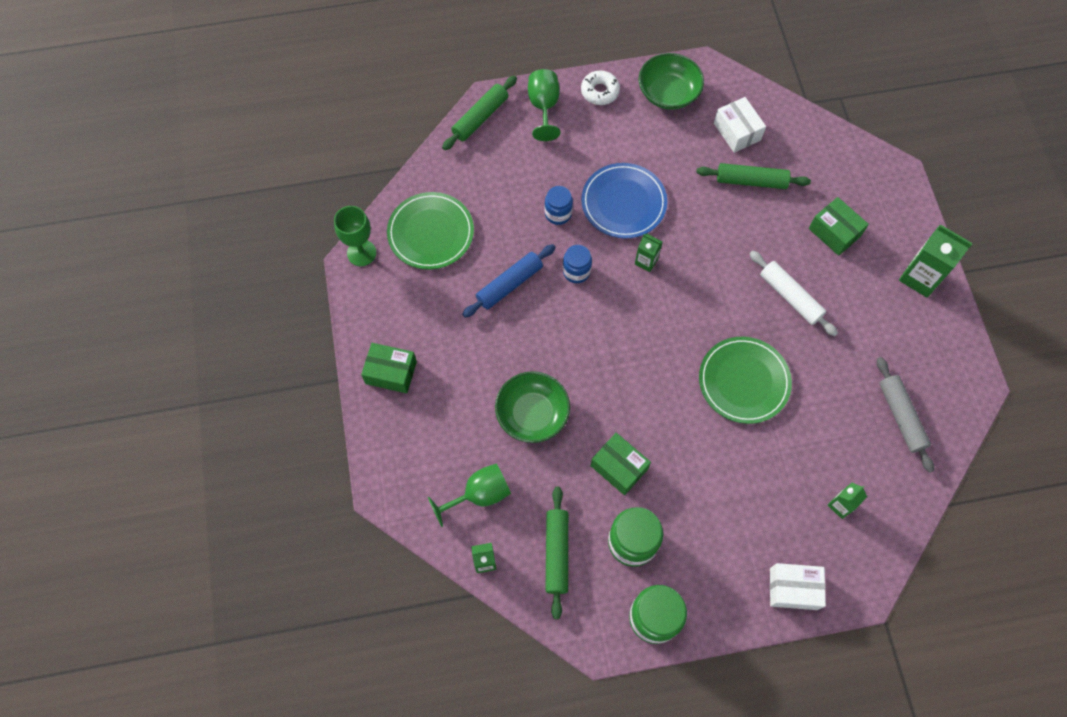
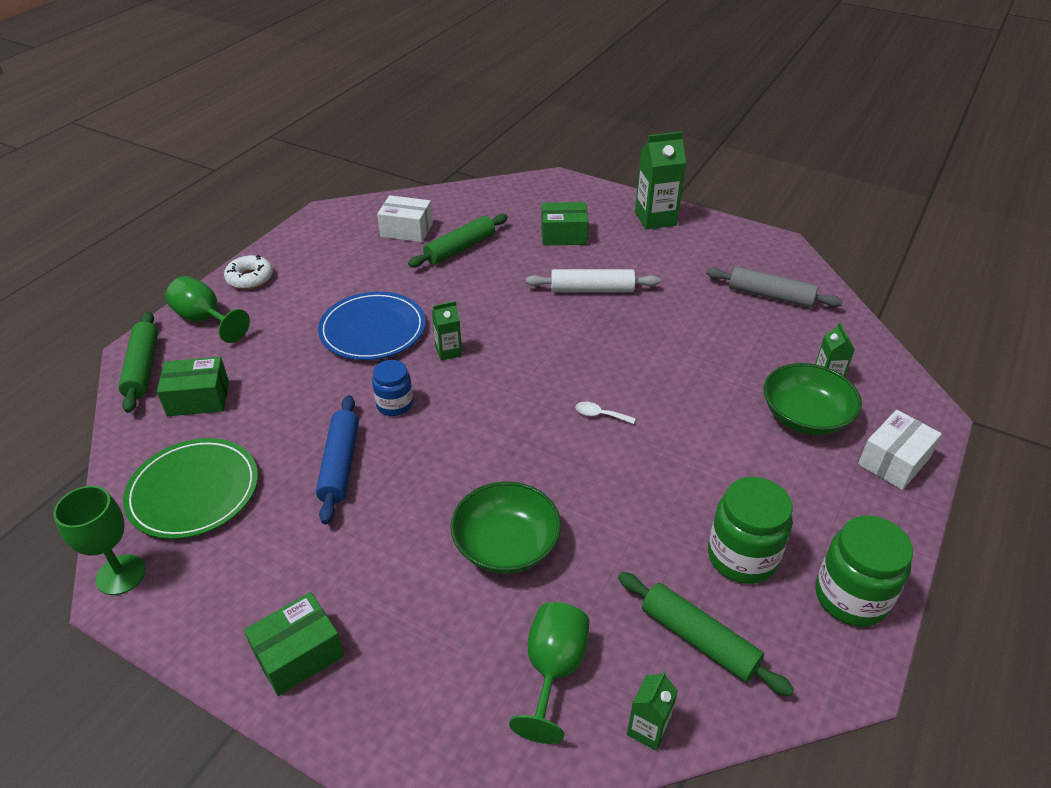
camera: 50 degrees left, 25 degrees down
(558, 213) = (319, 378): blue jar -> none
(619, 467) = (643, 511): green box -> green box (198, 398)
(668, 93) = (316, 243): green bowl -> green bowl (805, 417)
(673, 390) = (600, 415): none -> white spoon
(744, 381) = (642, 364): green plate -> none

